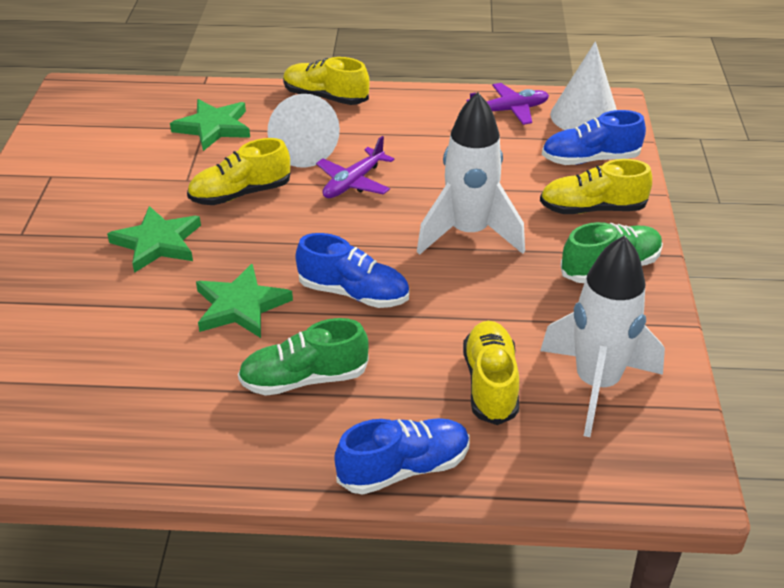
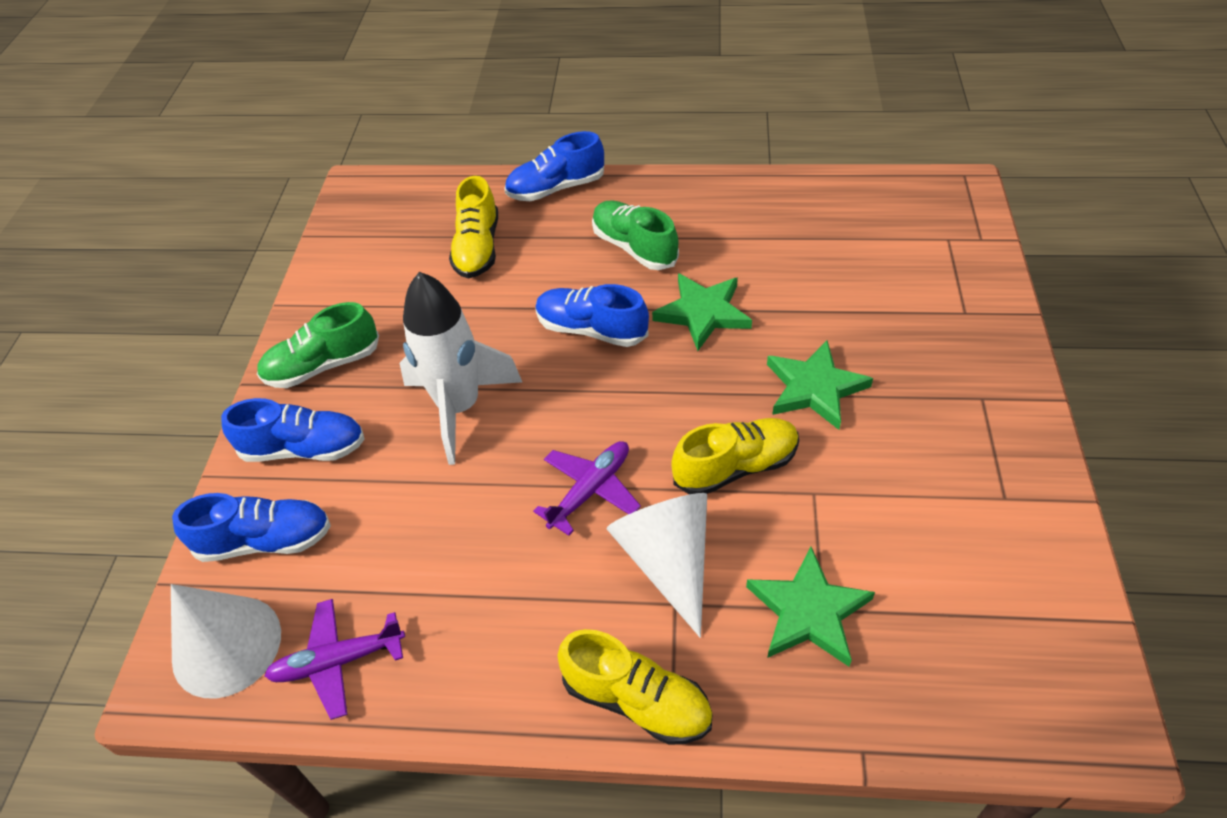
camera: 175 degrees left, 10 degrees up
(304, 379) = (634, 247): green shoe -> green shoe turned 120 degrees counterclockwise
(592, 209) = (304, 448): yellow shoe -> blue shoe
(596, 385) = (390, 250): white rocket -> none

